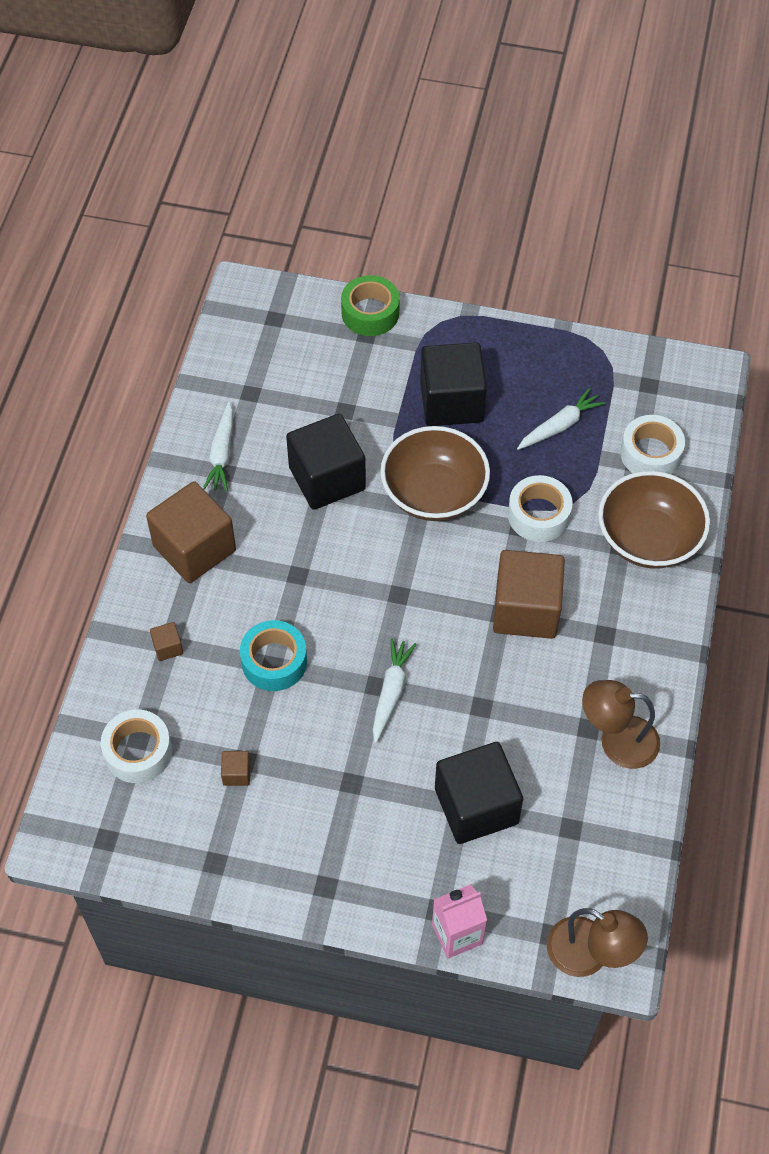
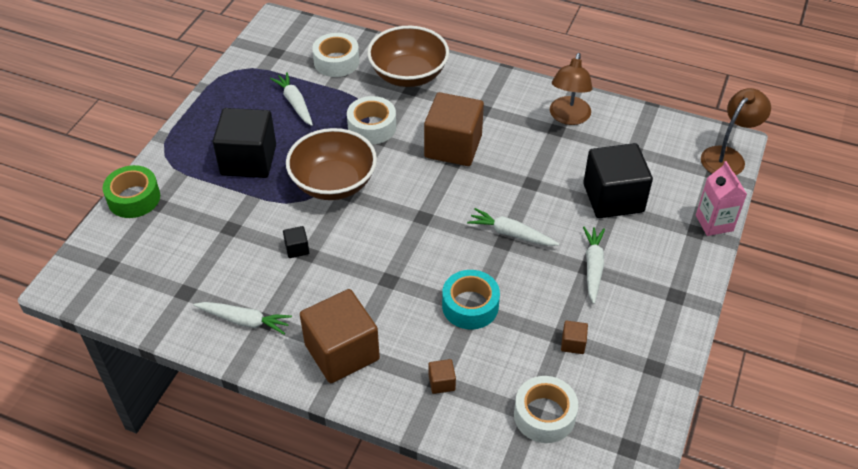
camera: 80 degrees left, 10 degrees down
(327, 478) = (297, 249): black cube -> black cube, size x0.40
(354, 788) = (593, 267): none -> white carrot

